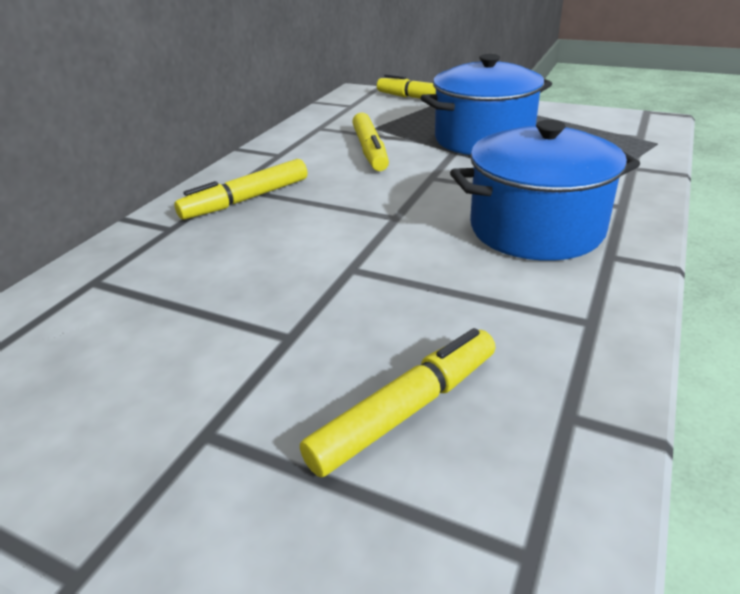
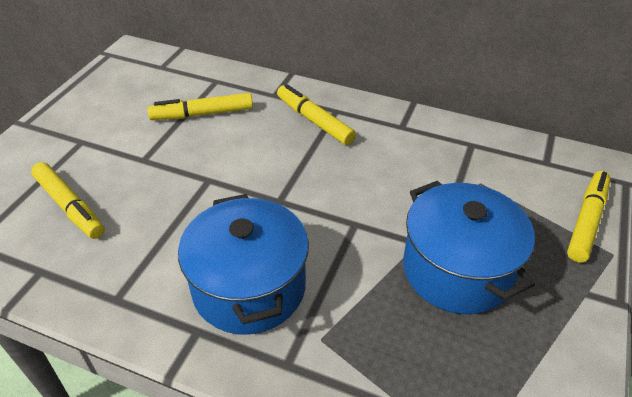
camera: 85 degrees right, 10 degrees up
(370, 150) = (415, 182): yellow marker -> yellow marker (202, 114)

